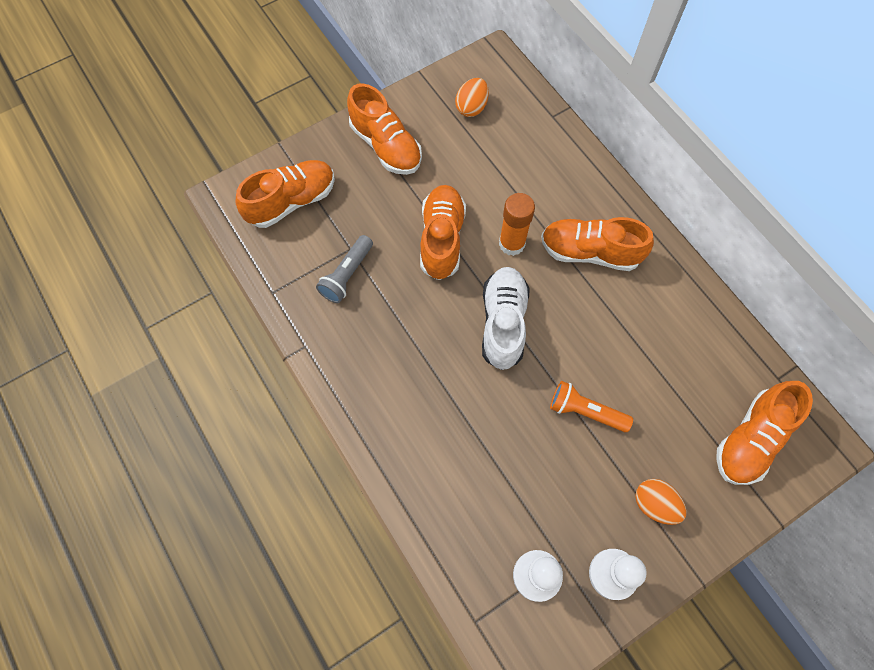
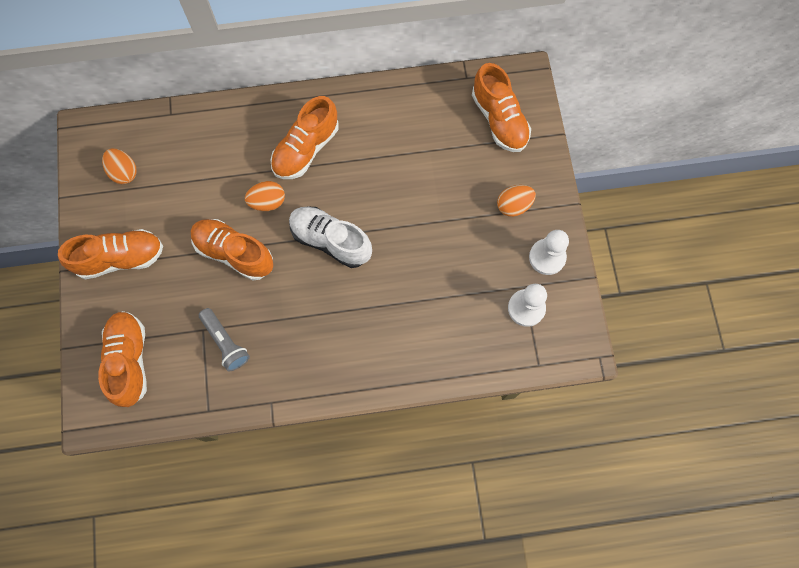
camera: 65 degrees left, 5 degrees up
(512, 244) = (267, 202): orange glue stick -> orange egg
(585, 411) = (427, 217): orange flashlight -> none

